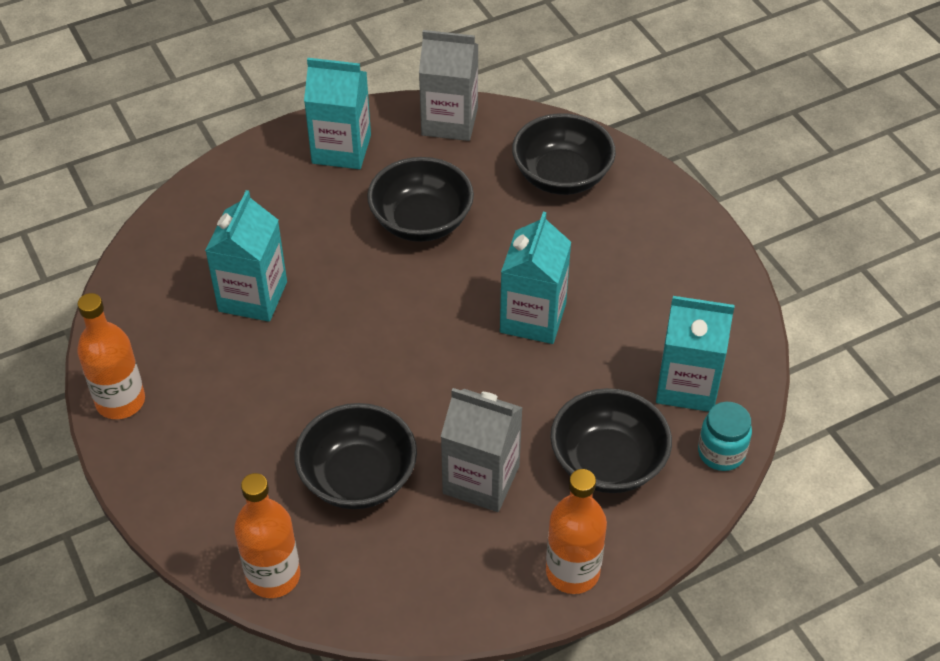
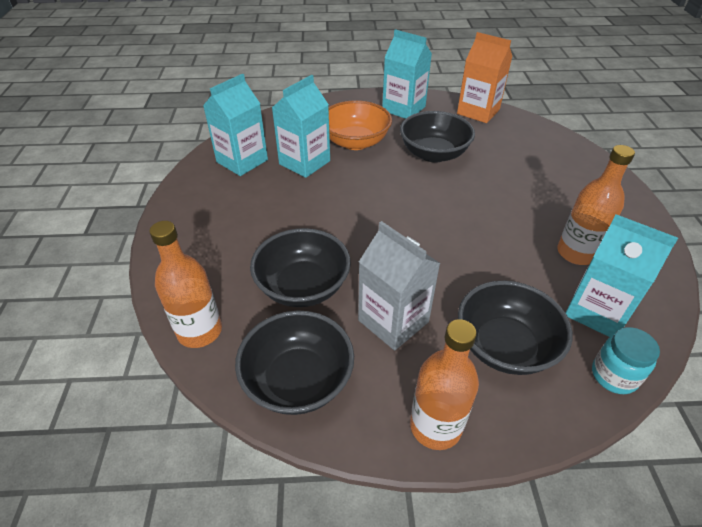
camera: 25 degrees right, 5 degrees down
(120, 401) = (188, 191): orange bottle -> orange bottle (576, 253)
(304, 236) = (355, 142): none -> orange bowl
(449, 121) = (478, 112): grey carton -> orange carton
(533, 318) = (485, 227): turquoise carton -> turquoise carton (242, 161)
(561, 176) = (542, 155): black bowl -> black bowl (298, 380)

